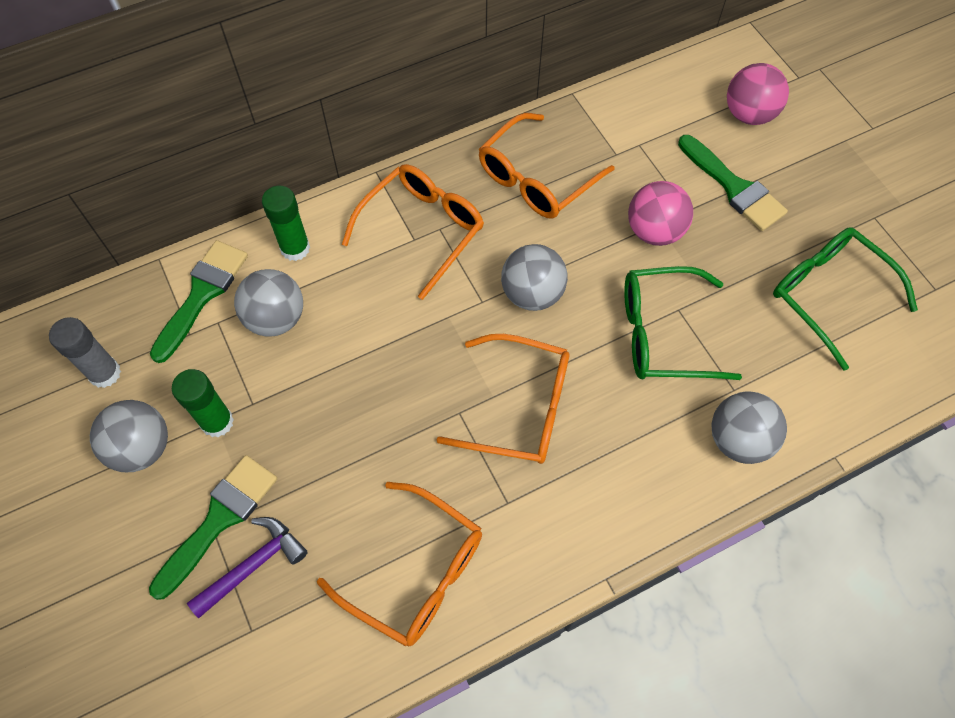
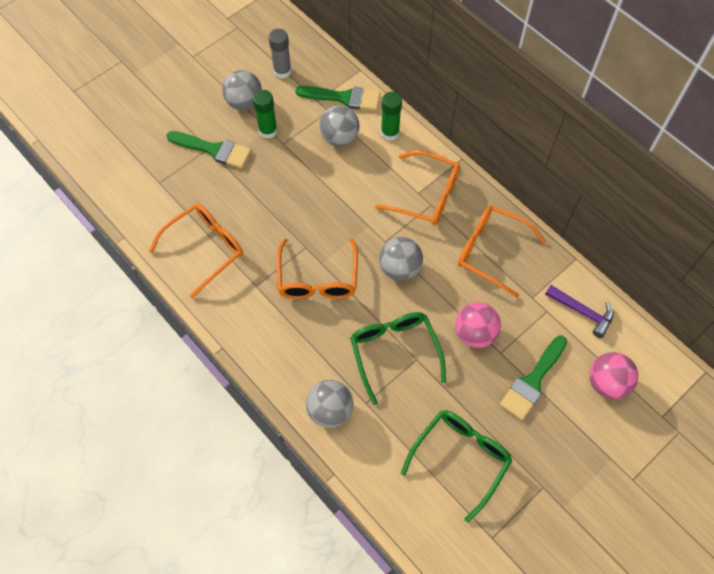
camera: 75 degrees right, 0 degrees up
(253, 565) = (193, 173): purple hammer -> purple hammer (582, 312)
(415, 572) = (205, 249): orange glasses -> orange glasses turned 150 degrees counterclockwise

